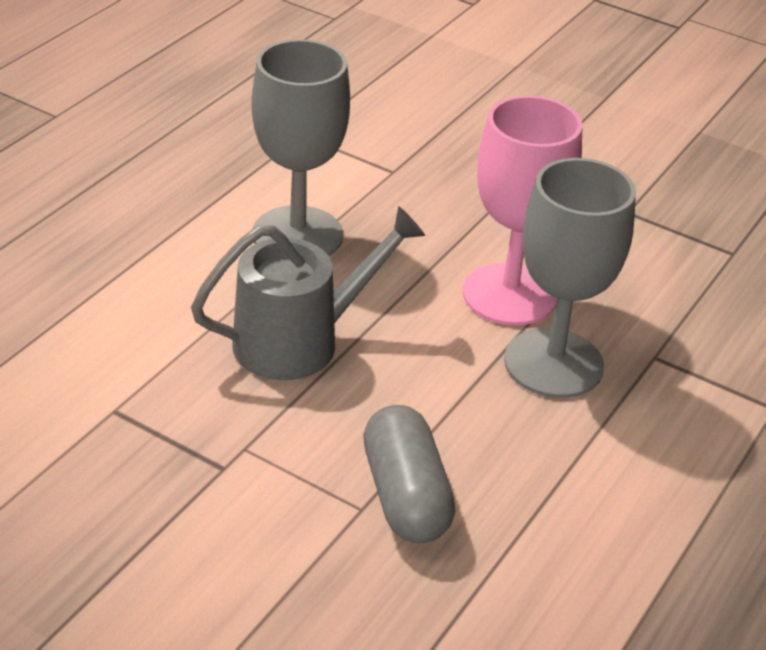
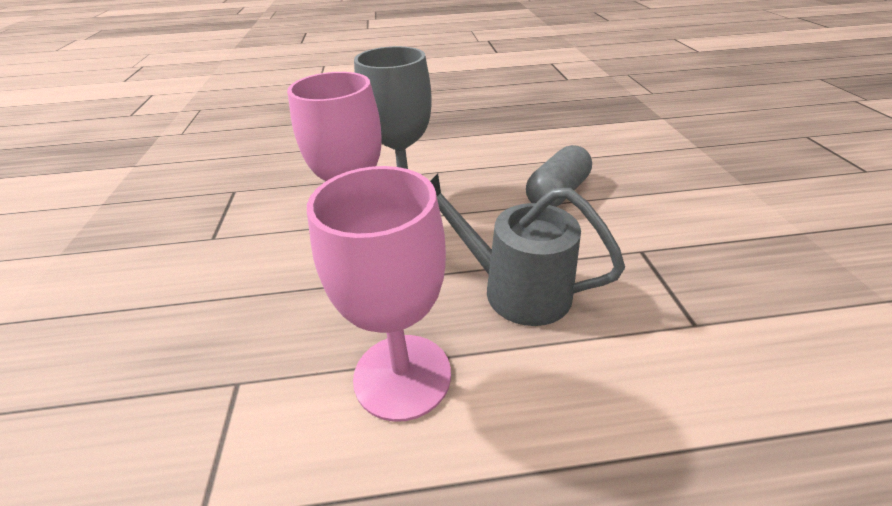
camera: 125 degrees left, 0 degrees up
(297, 235) = (402, 376): grey goblet -> pink goblet

